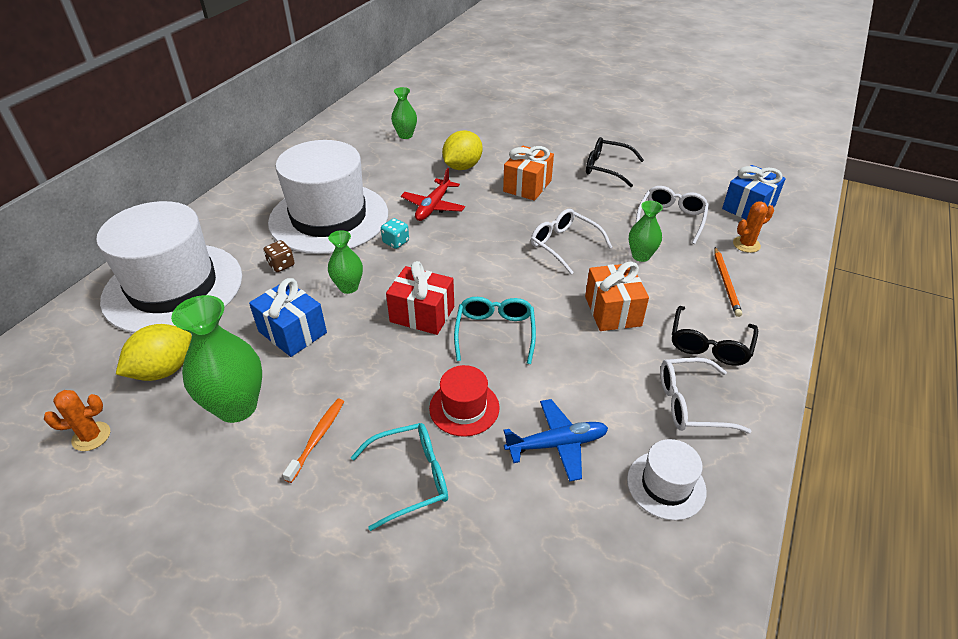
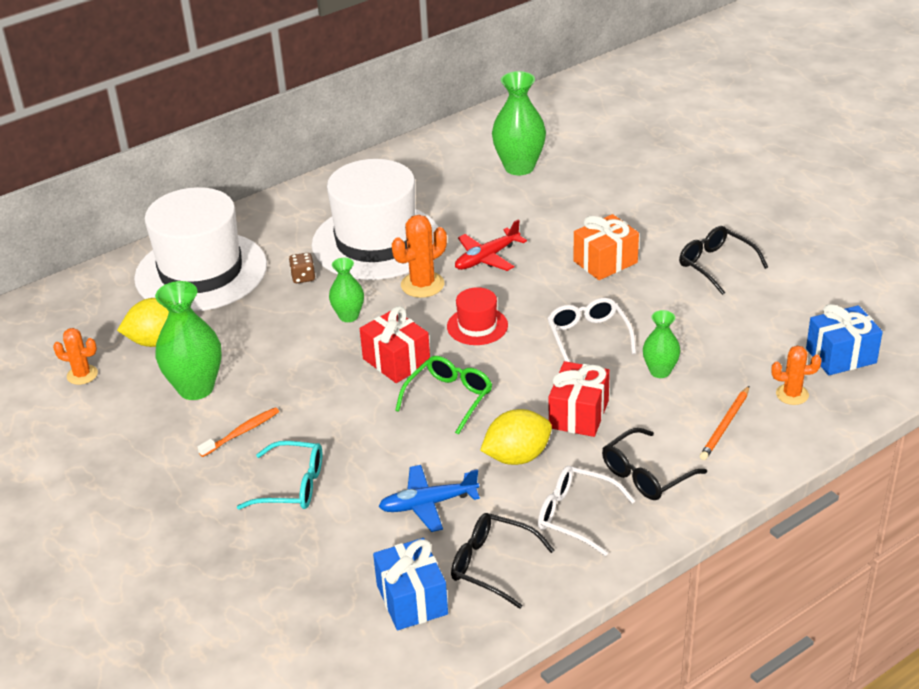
camera: 30 degrees right, 5 degrees down
(292, 332) = (275, 342): blue gift -> blue gift (412, 599)
(396, 242) = (422, 285): turquoise dice -> orange cactus
(405, 135) = (519, 167): green vase -> green vase, size x1.74
(462, 167) = (552, 221): yellow lemon -> yellow lemon (517, 457)
(464, 408) = (373, 450): red hat -> red hat (477, 326)
(495, 333) = (449, 398): turquoise glasses -> green glasses
(557, 444) = (428, 504): blue plane -> blue plane turned 150 degrees clockwise
(612, 311) = (578, 414): orange gift -> red gift
(666, 485) = (492, 565): white hat -> black glasses
(671, 219) = (733, 342): white glasses -> none

